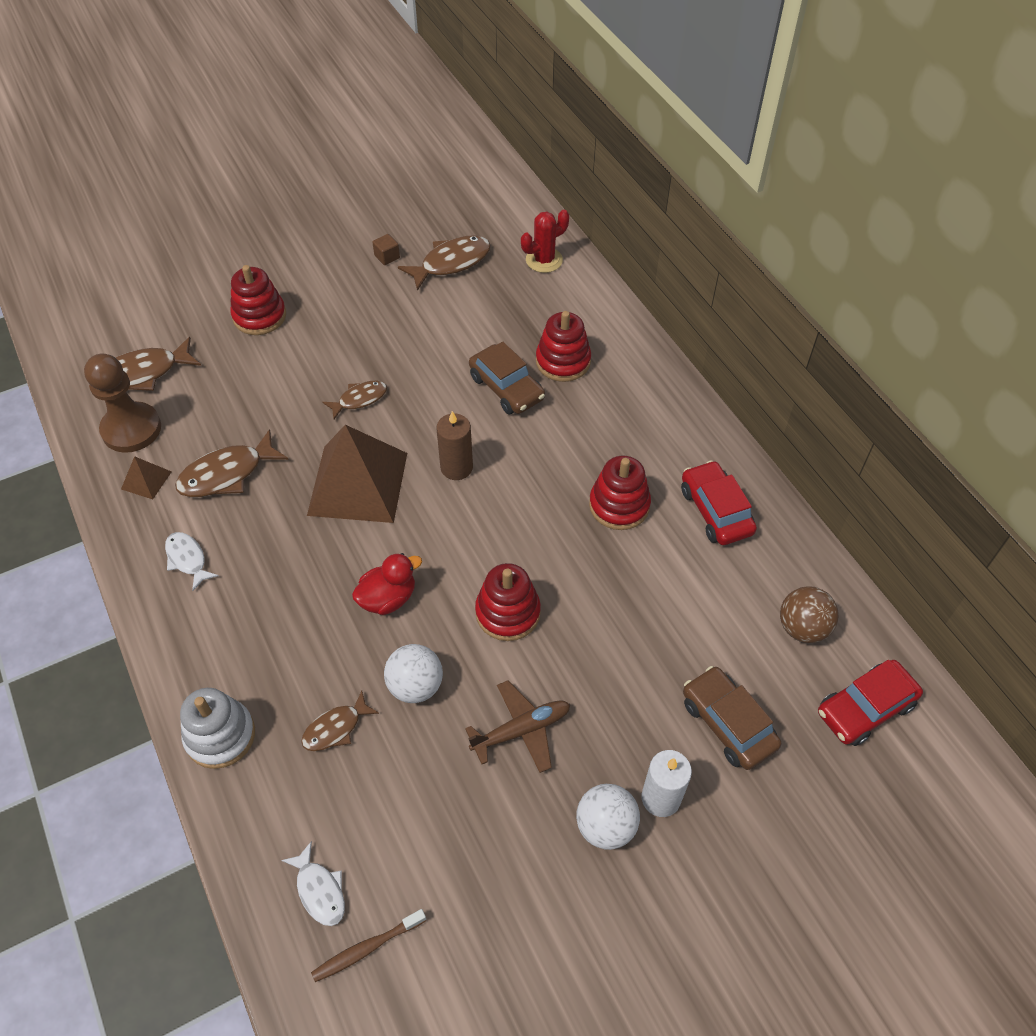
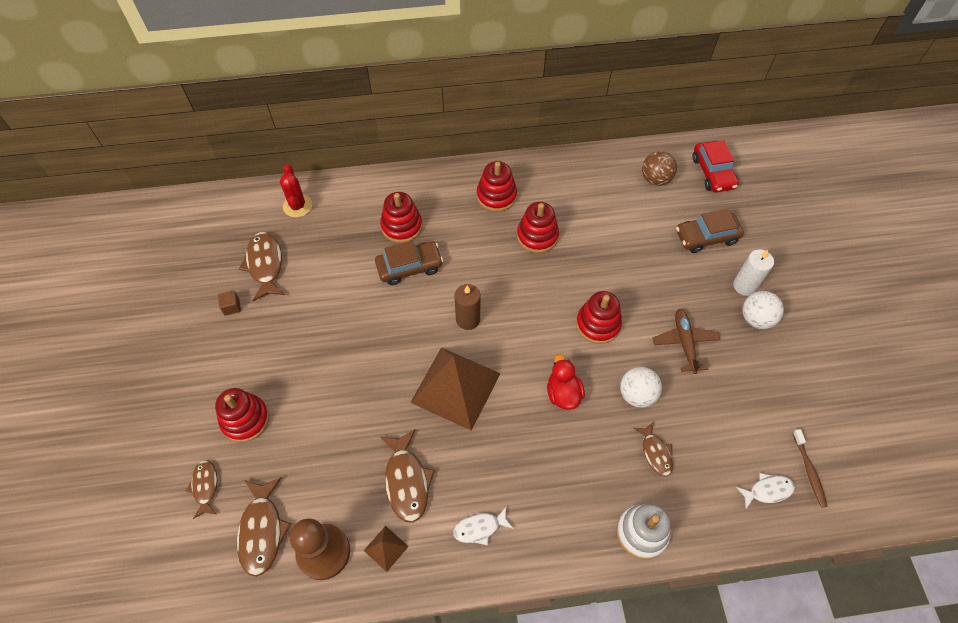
camera: 70 degrees left, 5 degrees up
(359, 399) = (374, 366): brown fish -> brown fish (205, 486)
(662, 442) = (496, 196): none -> red stacking toy
(715, 511) = (560, 188): red car -> none

